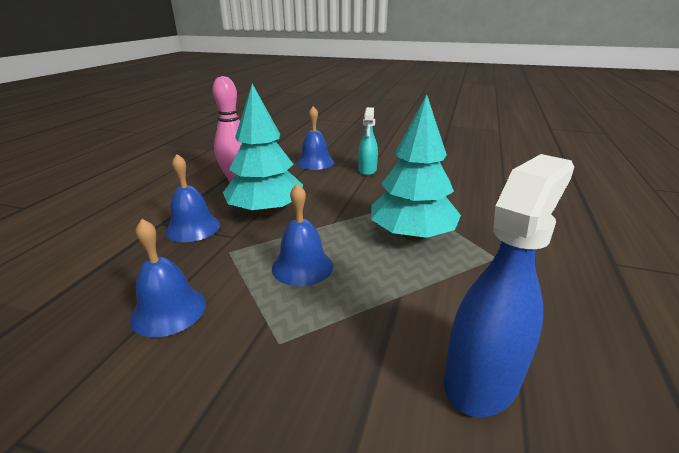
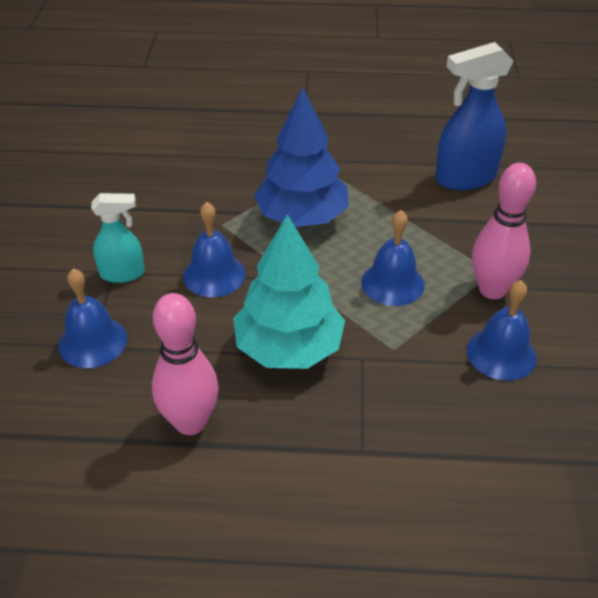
camera: 105 degrees left, 15 degrees up
(193, 228) = (359, 407): blue bell -> blue bell (214, 275)
(252, 332) = (492, 290): none -> pink bowling pin
(411, 235) = (302, 217): turquoise tree -> blue tree
(482, 378) = (465, 178): blue spray bottle -> blue spray bottle turned 45 degrees counterclockwise

